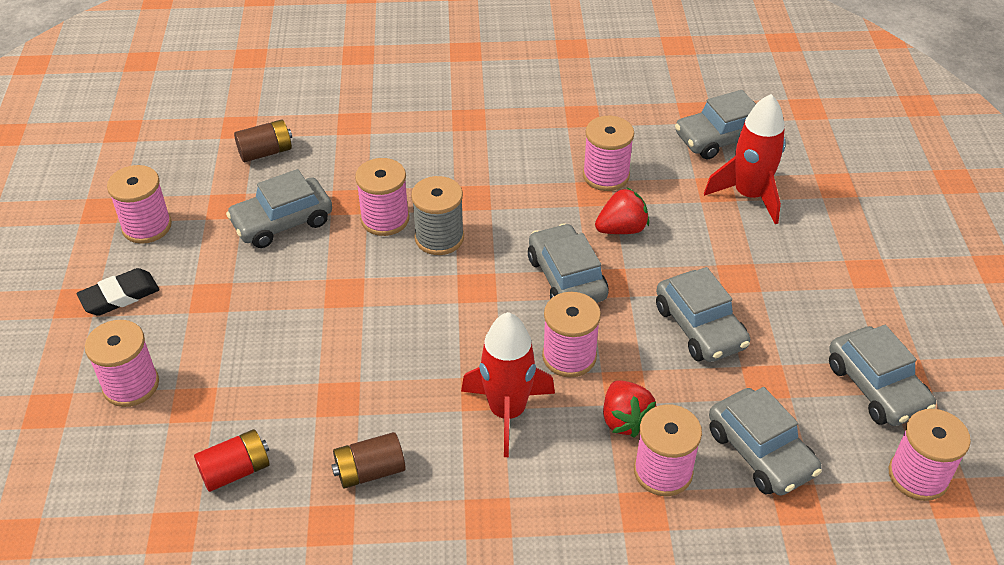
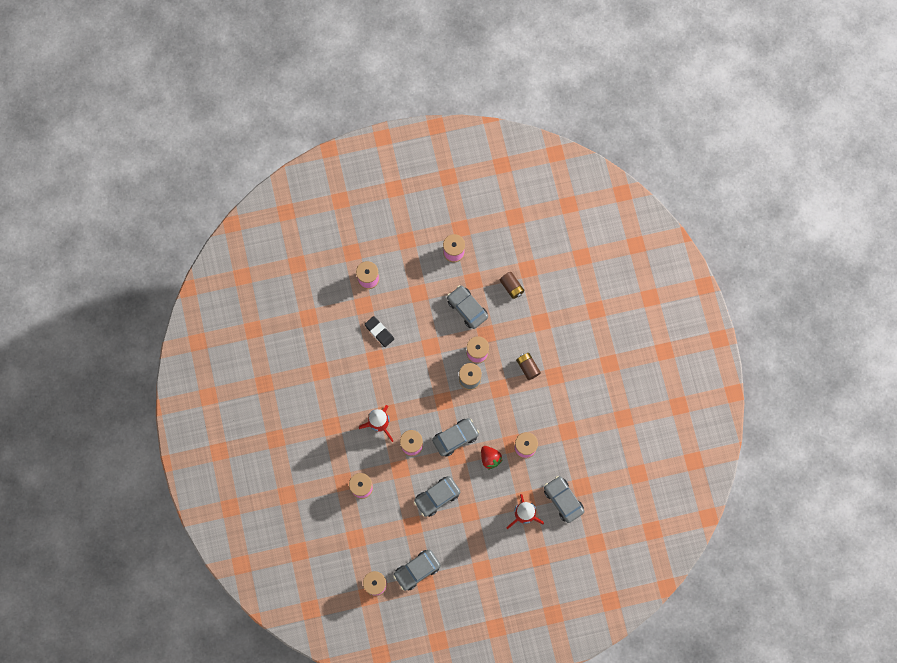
camera: 80 degrees right, 30 degrees up
(120, 296) = (412, 256): black eraser -> black eraser (379, 332)
(236, 471) = (336, 331): red battery -> none
(370, 471) = (344, 379): brown battery -> brown battery (528, 367)
(625, 420) = (383, 471): red strawberry -> none
(760, 452) = (377, 524): grey car -> none

